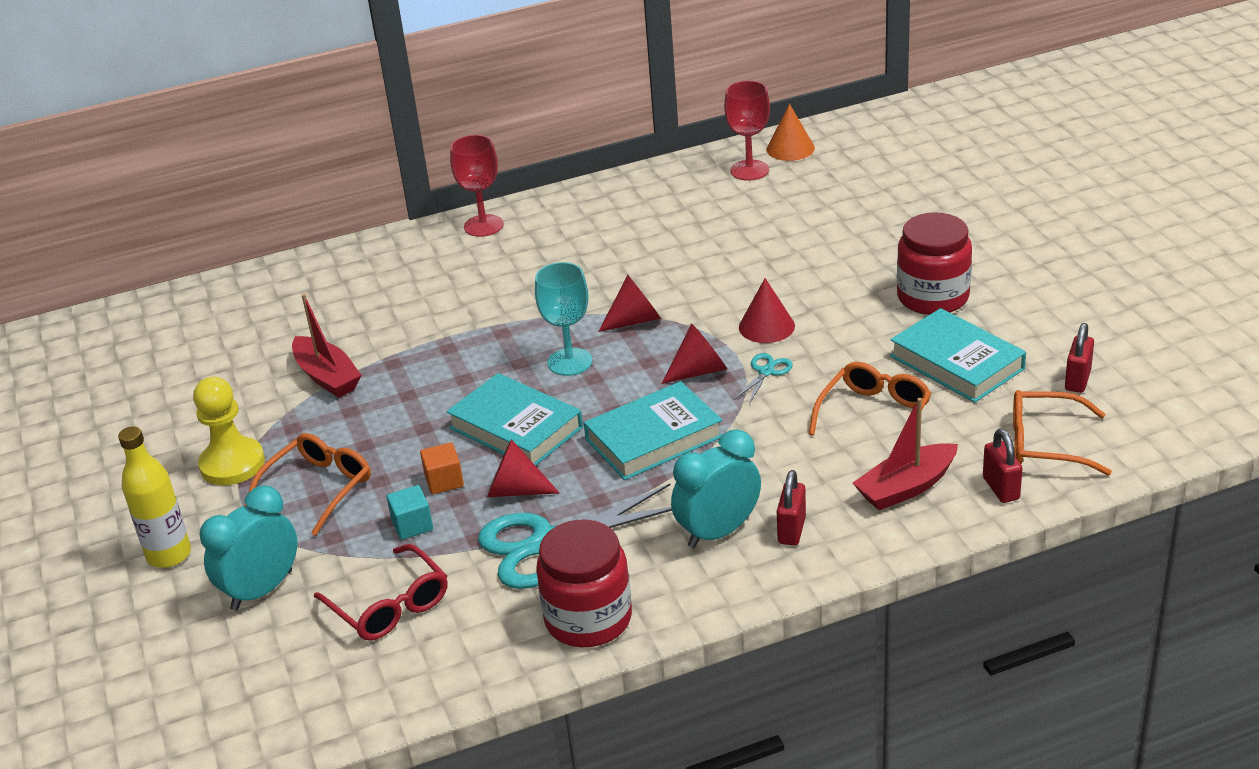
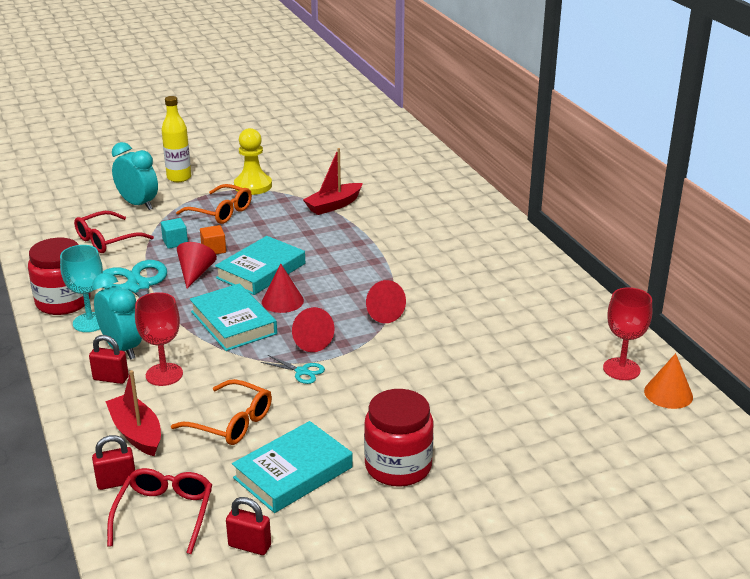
camera: 85 degrees right, 5 degrees down
(483, 226) = (518, 247): red goblet -> red goblet (164, 374)
(569, 362) = (332, 288): turquoise goblet -> turquoise goblet (90, 322)
(766, 326) = (364, 373): red cone -> red cone (282, 301)
(1046, 443) = (164, 514): orange glasses -> red glasses

